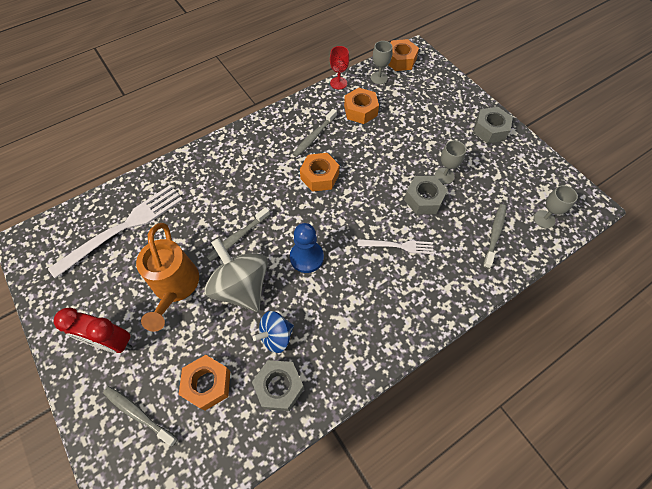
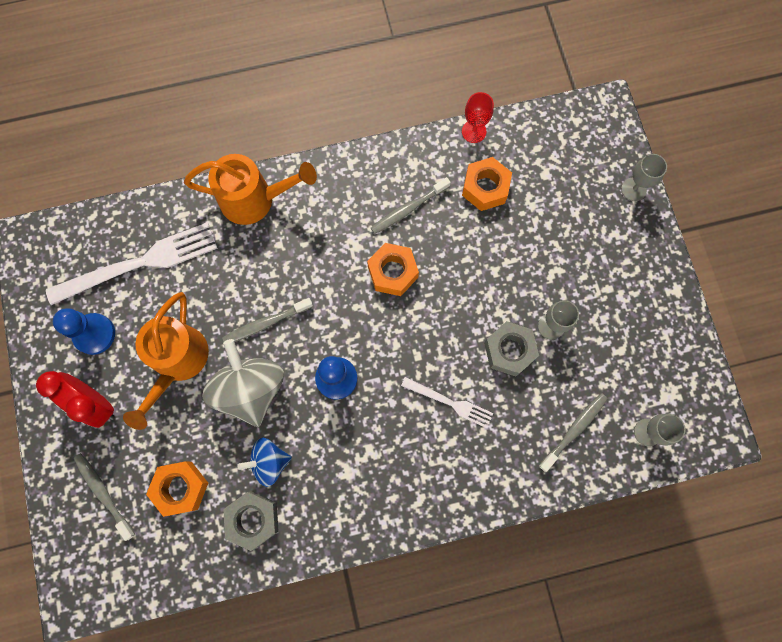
camera: 20 degrees right, 15 degrees up
(98, 289) = (94, 334): none -> blue pawn
(202, 161) = (255, 200): none -> orange watering can
(379, 78) = (533, 141): grey goblet -> grey goblet (633, 189)
(400, 60) = (576, 119): orange nut -> none
(490, 130) = (646, 278): grey nut -> none

